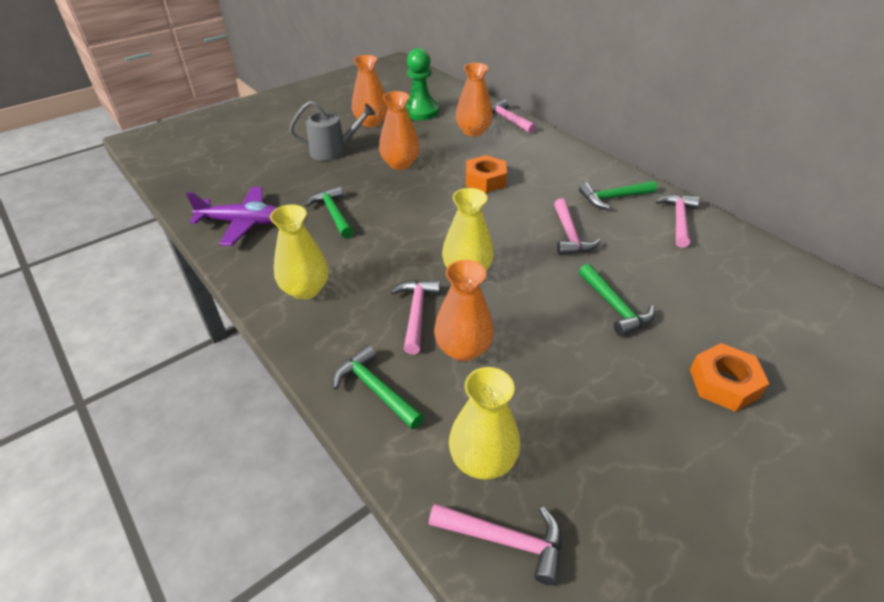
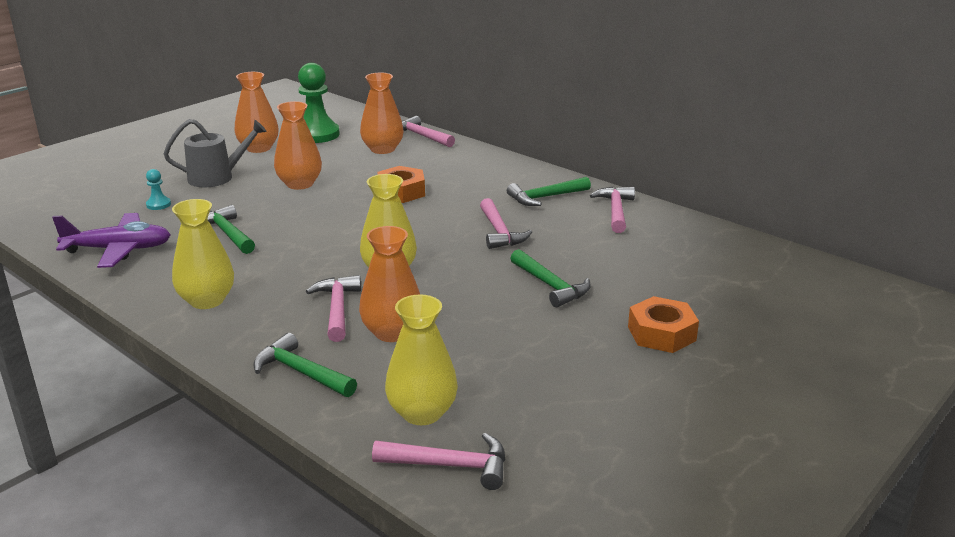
camera: 10 degrees left, 15 degrees down
(282, 176) = (158, 205): none -> turquoise pawn

